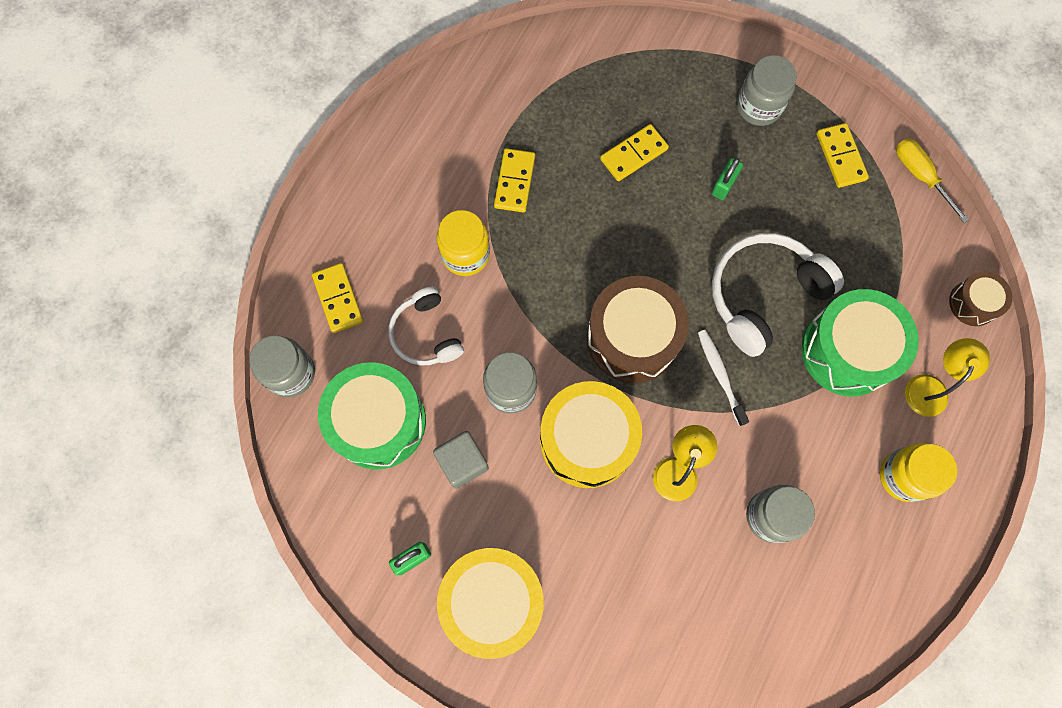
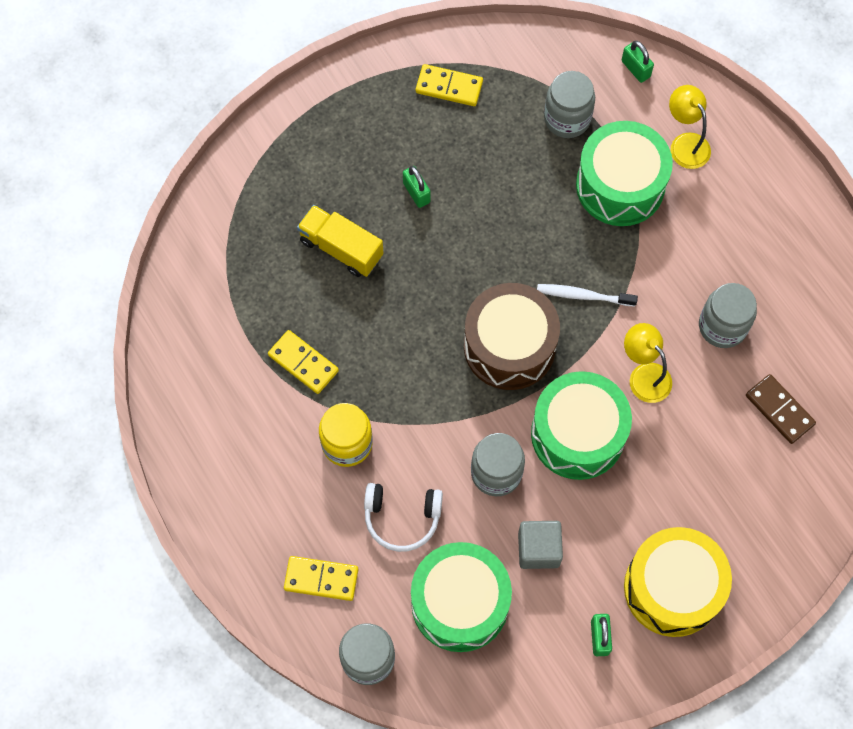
camera: 60 degrees left, 5 degrees down
(587, 440) = (578, 434): yellow drum -> green drum
(634, 154) = (341, 248): yellow domino -> yellow truck
(722, 613) = (779, 410): none -> brown domino
(759, 106) = (361, 122): grey jar -> grey jar (567, 118)
(764, 295) = (534, 220): white headphones -> none
(903, 476) = (745, 208): yellow jar -> none
(920, 176) = (504, 38): yellow screwdriver -> none
(973, 303) = (635, 69): brown drum -> green padlock

